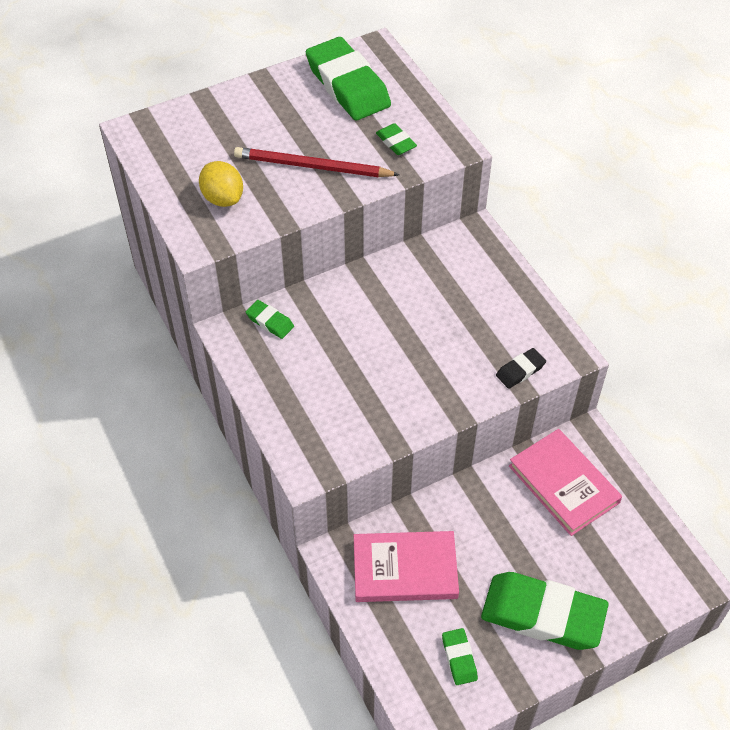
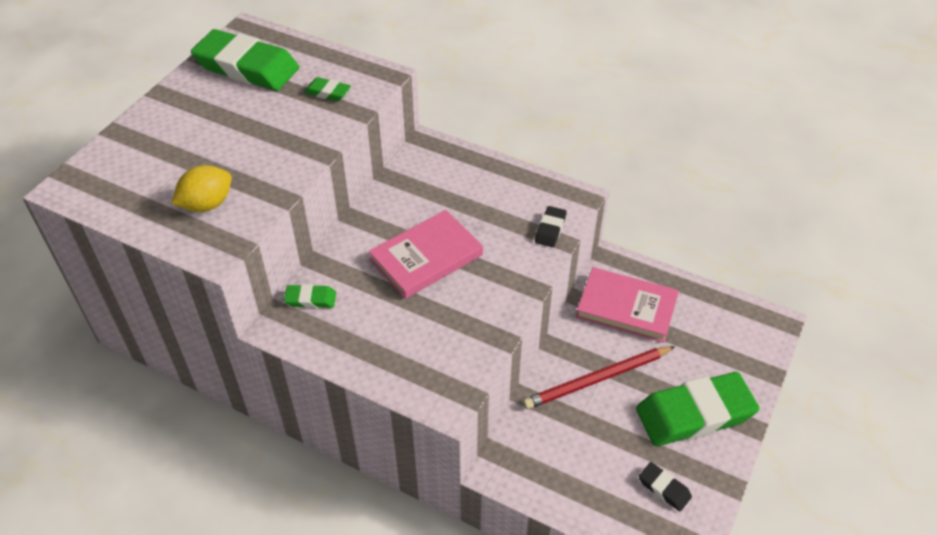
camera: 35 degrees left, 5 degrees down
(223, 198) = (207, 204): yellow lemon -> yellow lemon turned 60 degrees counterclockwise
(312, 166) = (270, 142): red pencil -> red pencil (597, 379)
(405, 569) = (564, 445): pink book -> pink book (426, 257)
(459, 658) = (664, 488): green eraser -> black eraser

